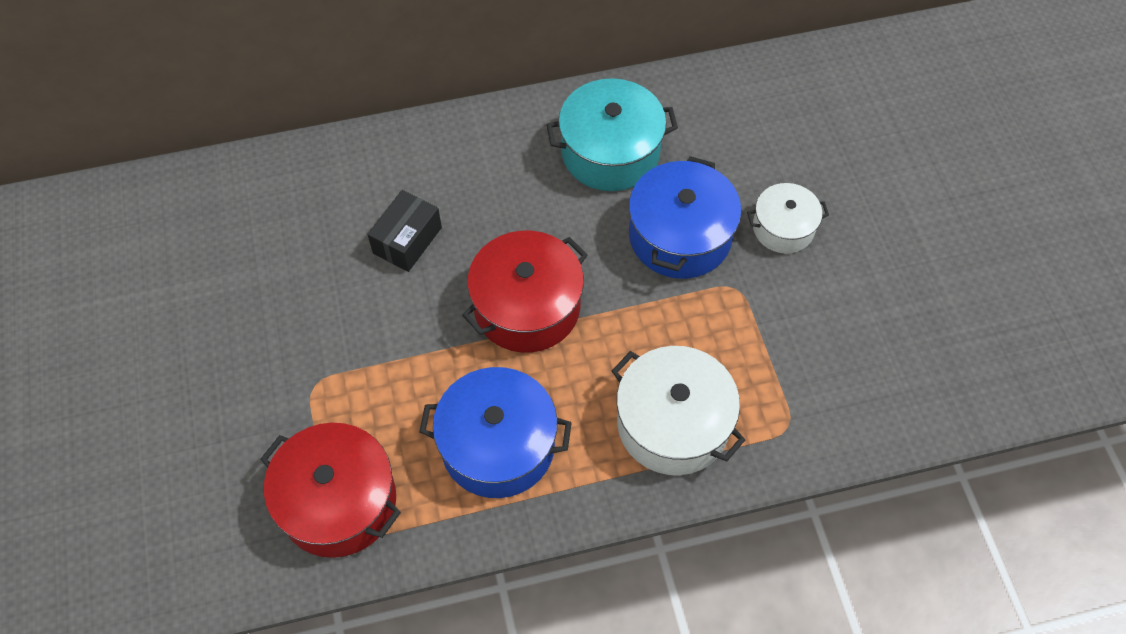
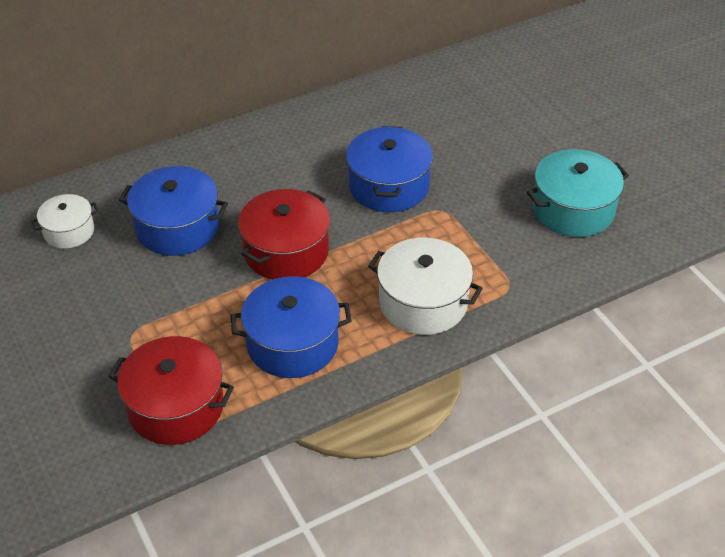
camera: 15 degrees left, 15 degrees down
(407, 240) = (177, 227): black box -> blue pot
(610, 152) = (318, 144): turquoise pot -> turquoise pot (573, 209)
(783, 228) = (463, 167): white pot -> white pot (69, 231)

